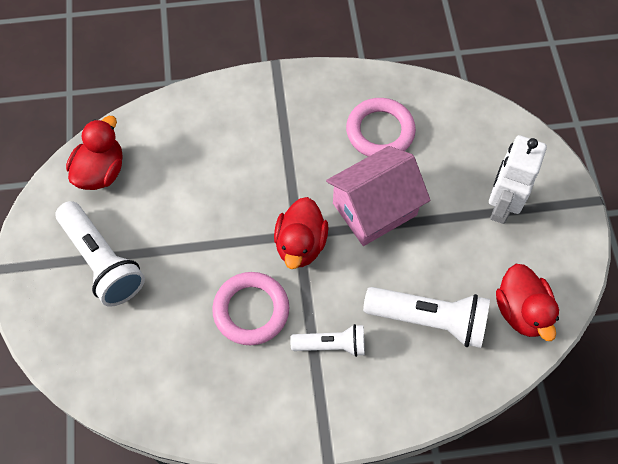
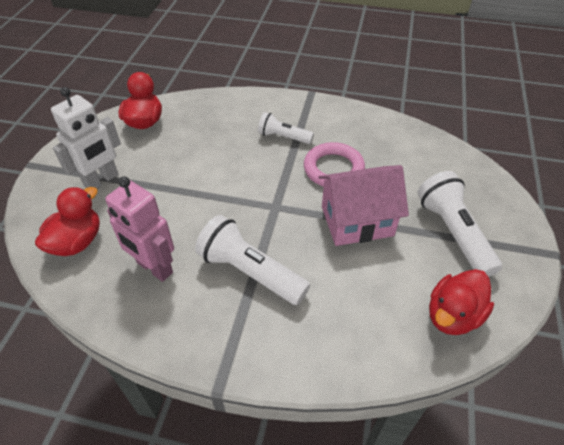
camera: 160 degrees left, 15 degrees down
(300, 244) = (277, 199): red duck -> red duck (77, 242)
(374, 209) = (202, 206): pink house -> pink house (357, 221)
(380, 131) = (154, 268): pink ring -> pink robot
(429, 320) = (208, 132): white flashlight -> white flashlight (250, 271)

